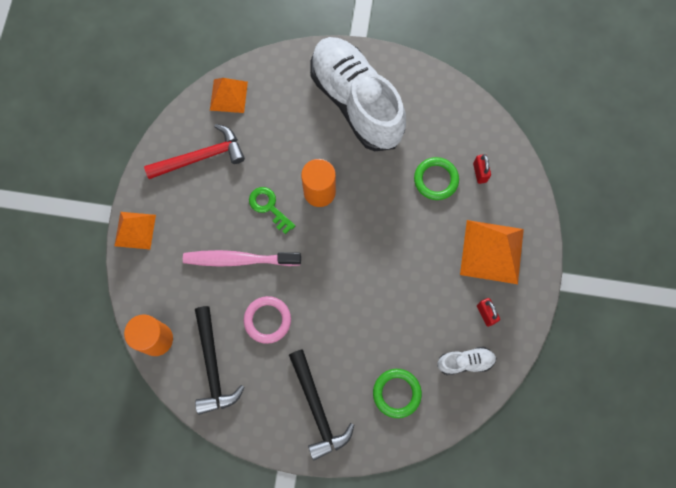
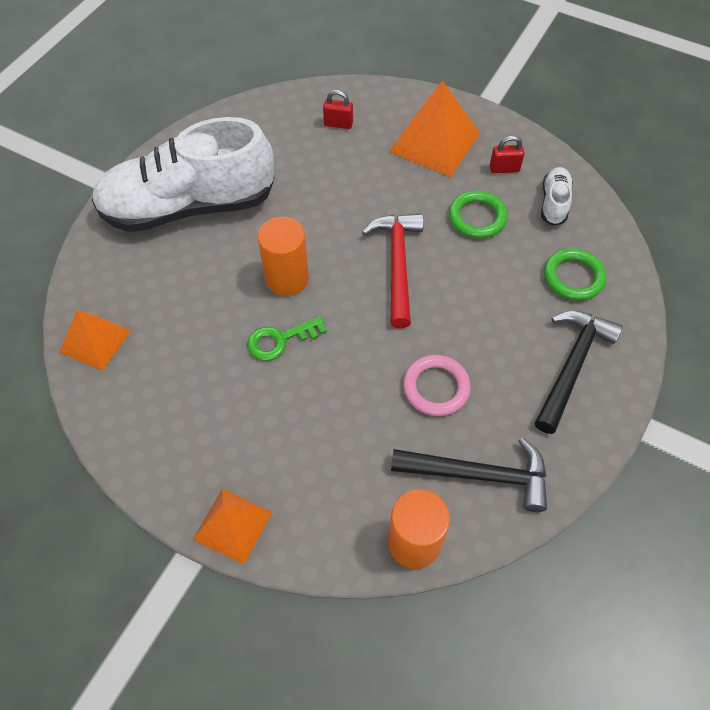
camera: 70 degrees left, 15 degrees down
(201, 157) = (166, 401): red hammer -> red hammer (397, 264)
(239, 259) = (338, 397): pink toothbrush -> none
(317, 409) = (572, 366): black hammer -> black hammer turned 60 degrees counterclockwise
(436, 180) = (327, 163): green ring -> green ring (477, 217)

